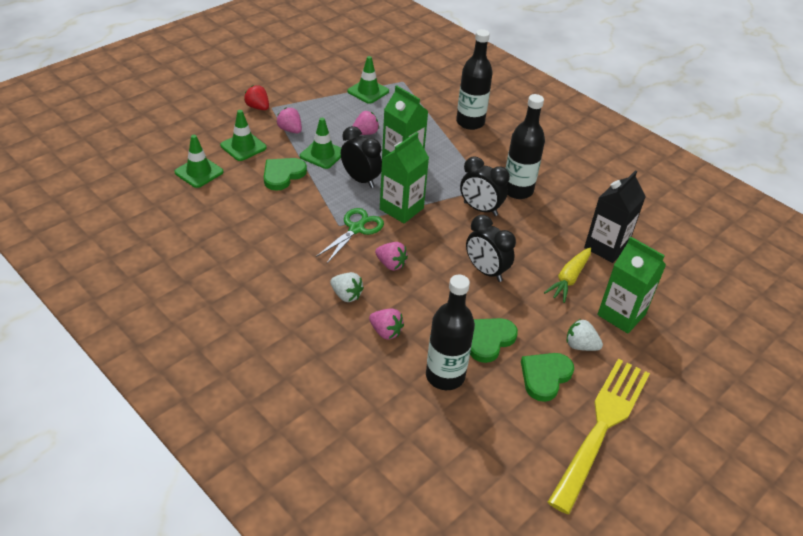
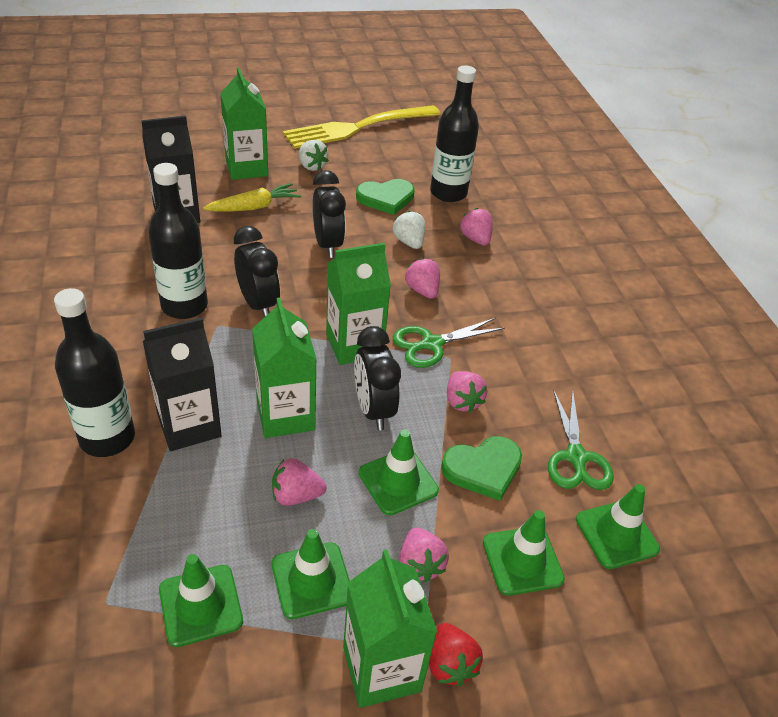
camera: 150 degrees left, 0 degrees up
(233, 199) = (576, 457): none -> green scissors
(284, 98) = (381, 669): none -> green carton
(315, 203) = (462, 401): none -> pink strawberry
(332, 111) = (312, 580): none -> green traffic cone
(346, 295) = (493, 281): white strawberry -> white strawberry (409, 242)
(442, 139) = (189, 425): none -> black carton
(545, 376) = (365, 162): green heart -> none

